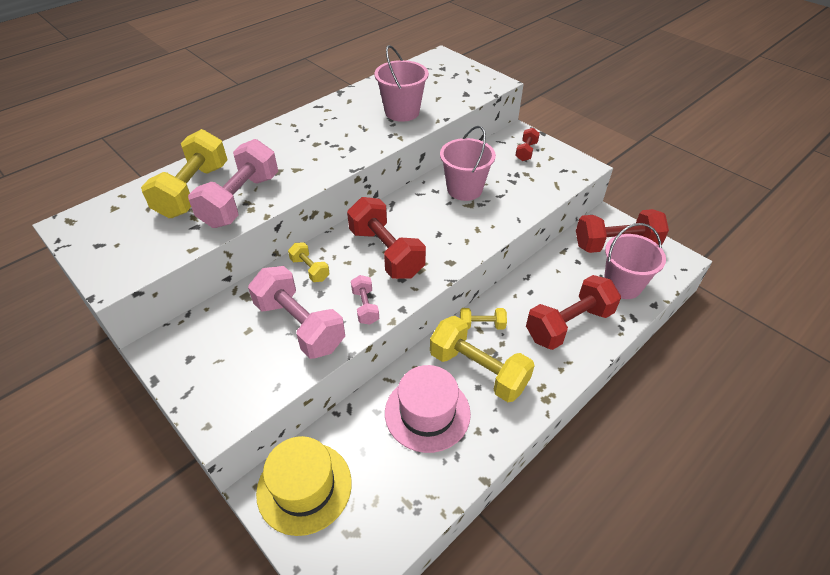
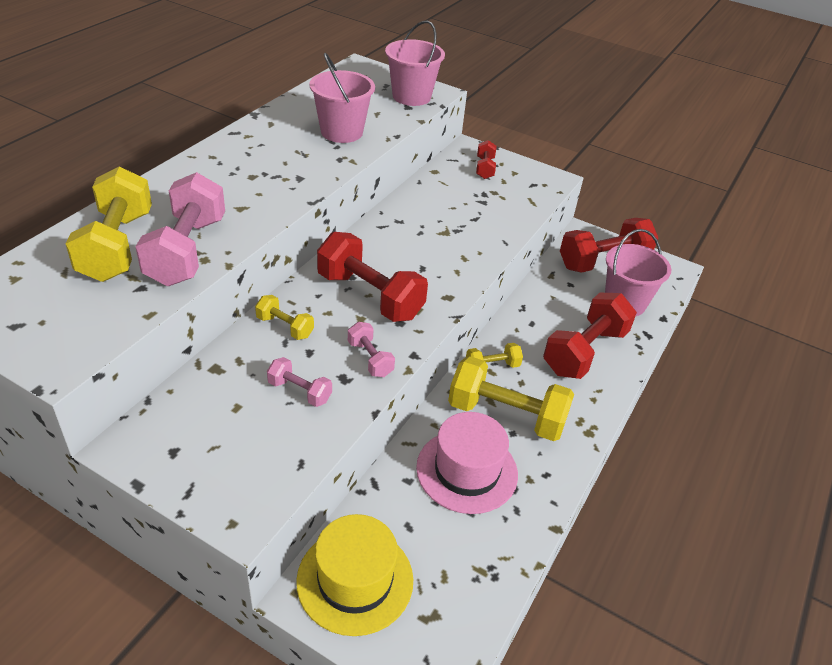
camera: 20 degrees left, 5 degrees down
(300, 325) = (299, 391): pink dumbbell -> pink dumbbell, size x0.49
(464, 189) = (432, 216): pink bucket -> pink bucket (411, 96)

